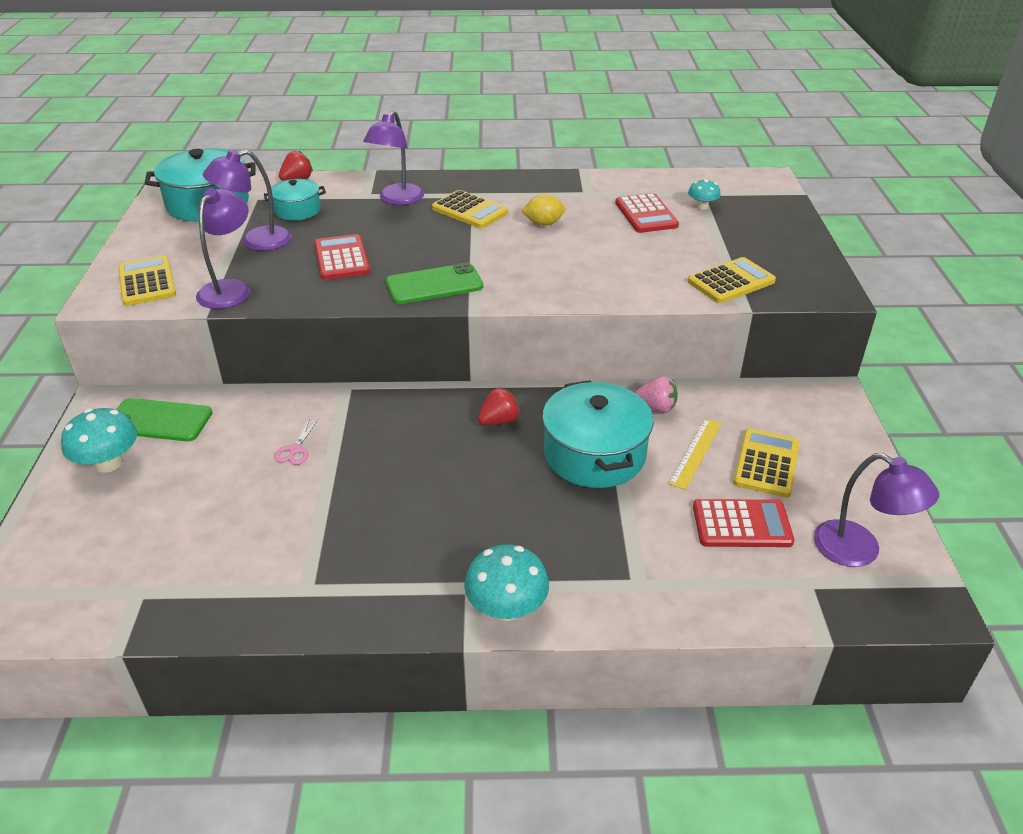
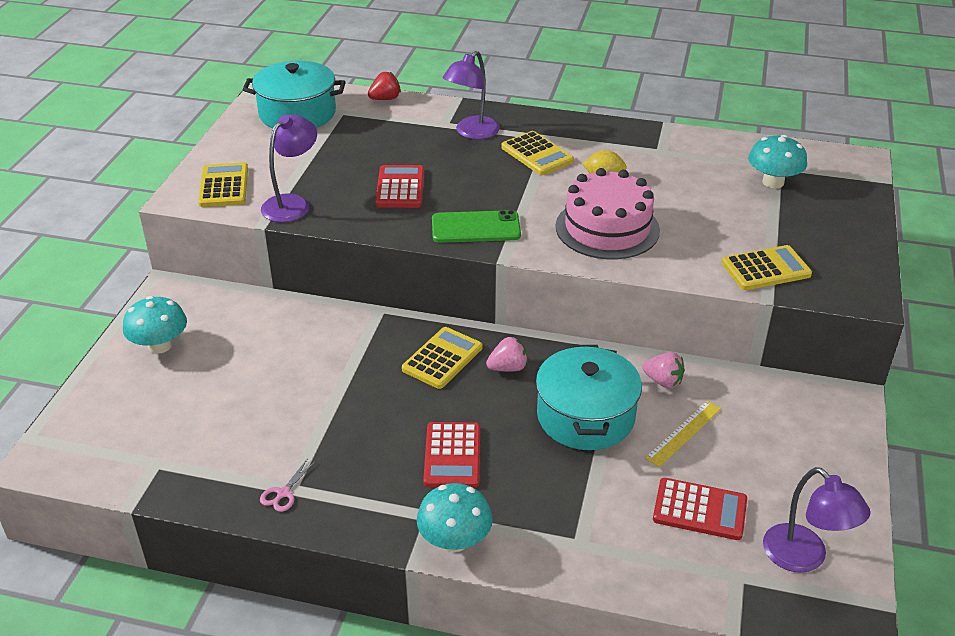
camera: 15 degrees right, 0 degrees up
(159, 420) = (210, 314): green phone -> none
(256, 241) = (329, 159): purple lamp -> none
(295, 450) = (317, 362): pink scissors -> pink scissors (283, 493)
(297, 210) = (375, 131): turquoise pot -> none
(499, 421) = (508, 368): red strawberry -> pink strawberry
(566, 267) = (607, 228): none -> pink cake
(646, 214) = (710, 183): red calculator -> red calculator (452, 455)
(702, 206) = (773, 182): turquoise mushroom -> turquoise mushroom, size x1.74
(766, 463) = (749, 456): yellow calculator -> yellow calculator (442, 358)

